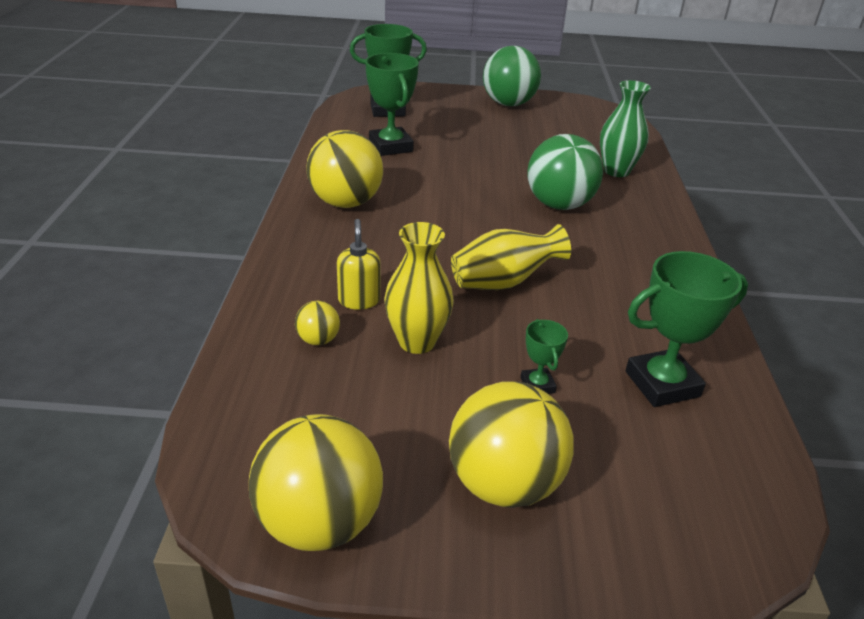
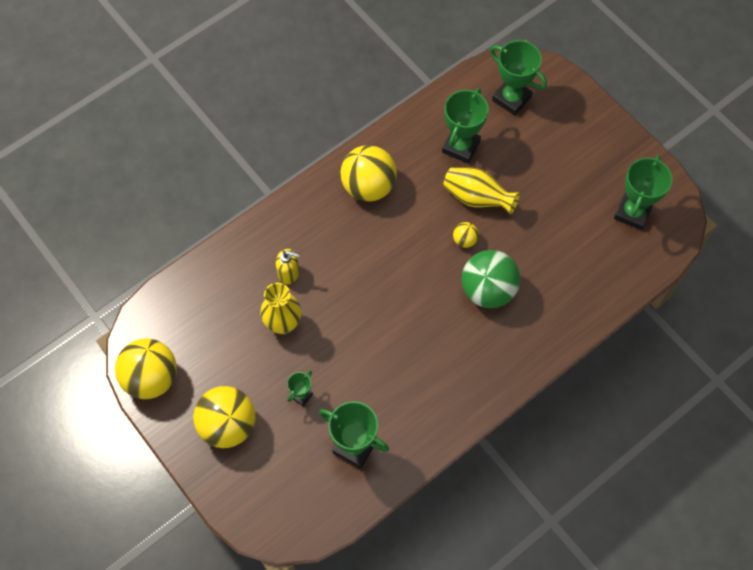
camera: 50 degrees right, 30 degrees up
(318, 340) = (244, 284): yellow ball -> yellow ball (464, 240)
(359, 300) = (289, 273): yellow soap dispenser -> yellow soap dispenser turned 60 degrees clockwise
(503, 282) = (371, 322): yellow vase -> yellow vase (477, 198)
(508, 104) = (612, 155): green ball -> none
(573, 120) = (632, 212): none -> green trophy
(616, 171) = (574, 290): green vase -> none

